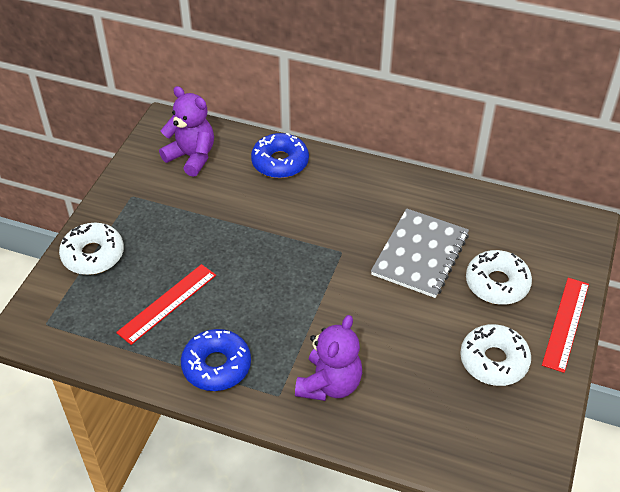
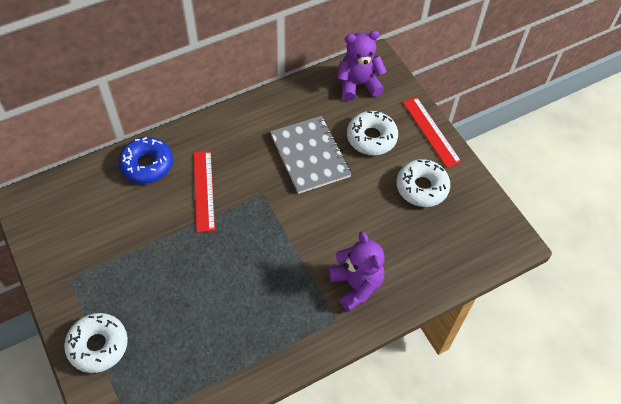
camera: 50 degrees left, 10 degrees up
(167, 303) = (195, 329): red ruler -> red ruler (204, 190)
(191, 157) = (77, 212): purple teddy bear -> purple teddy bear (358, 84)
(216, 366) = (279, 339): blue donut -> none

